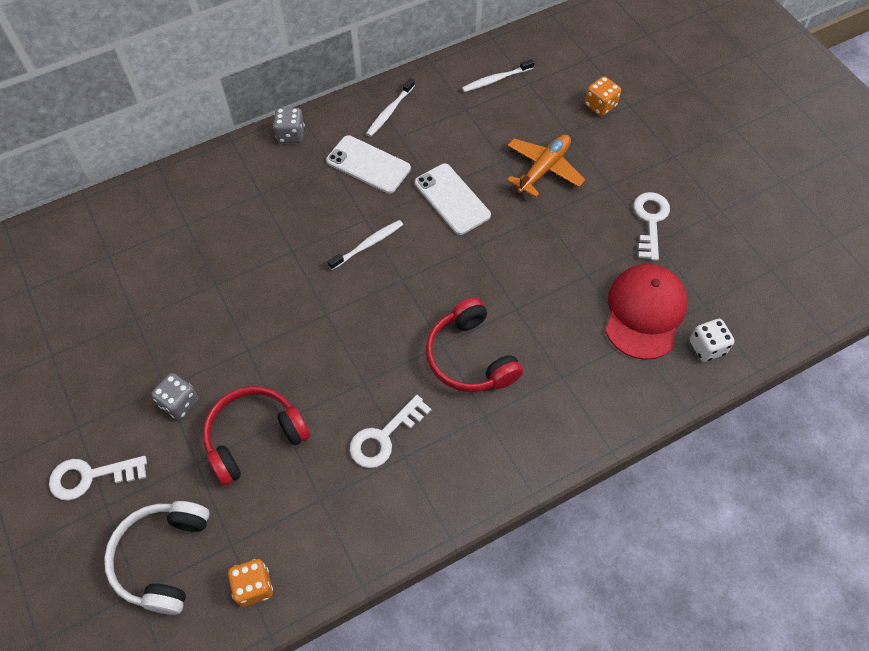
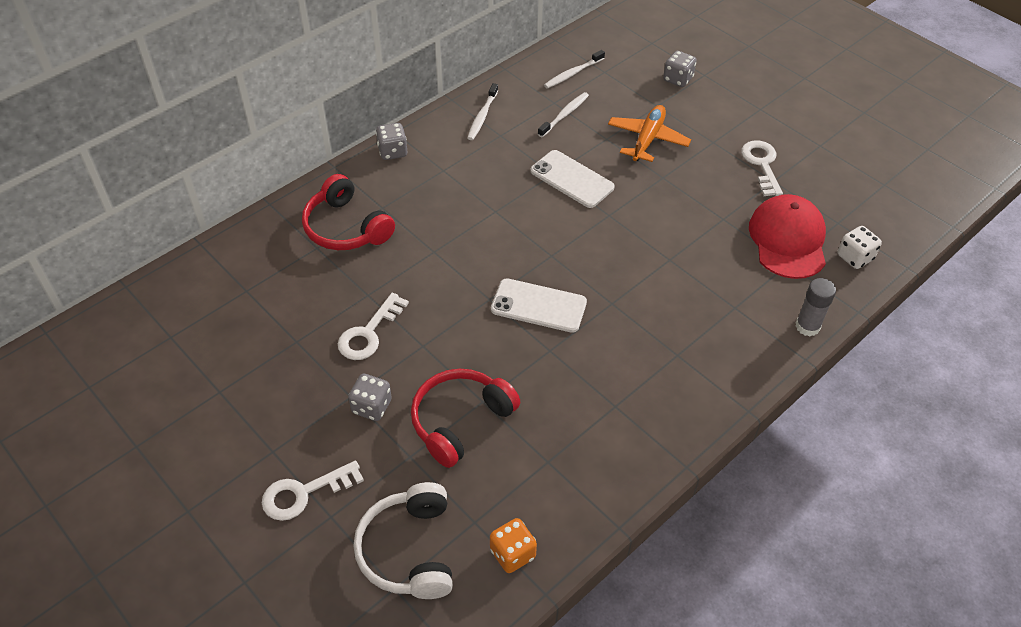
camera: 15 degrees left, 10 degrees down
(368, 164) = (479, 164): white phone -> white phone (538, 306)
(368, 245) = (506, 232): white toothbrush -> white toothbrush (564, 115)
(384, 436) = (588, 393): white key -> white key (369, 333)
(470, 357) = (643, 308): red headphones -> red headphones (346, 227)
(600, 105) = (678, 79): orange dice -> grey dice
(627, 414) = (807, 326): none -> grey glue stick

